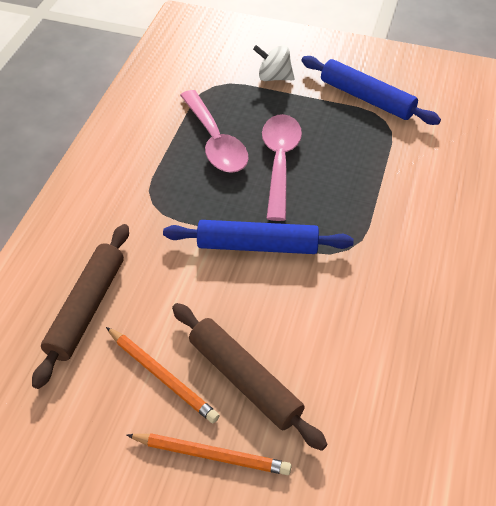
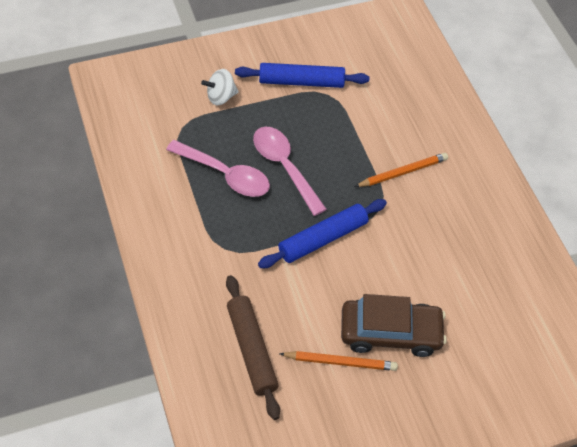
camera: 40 degrees left, 5 degrees up
(212, 455) = (410, 389): orange pencil -> orange pencil (403, 172)
(244, 380) = (390, 333): brown rolling pin -> brown car

